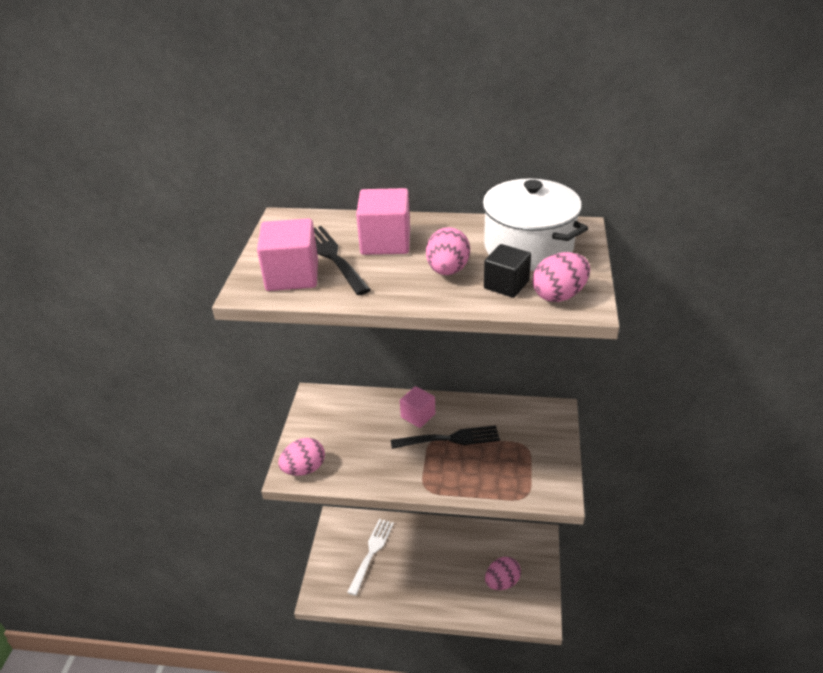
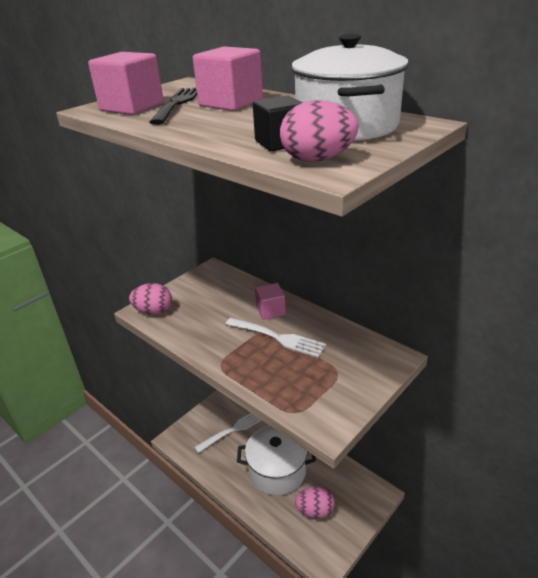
camera: 35 degrees right, 5 degrees down
(443, 567) = (277, 471): none -> white pot
(447, 270) = (247, 125): pink egg -> none
(450, 439) = (278, 338): black fork -> white fork

